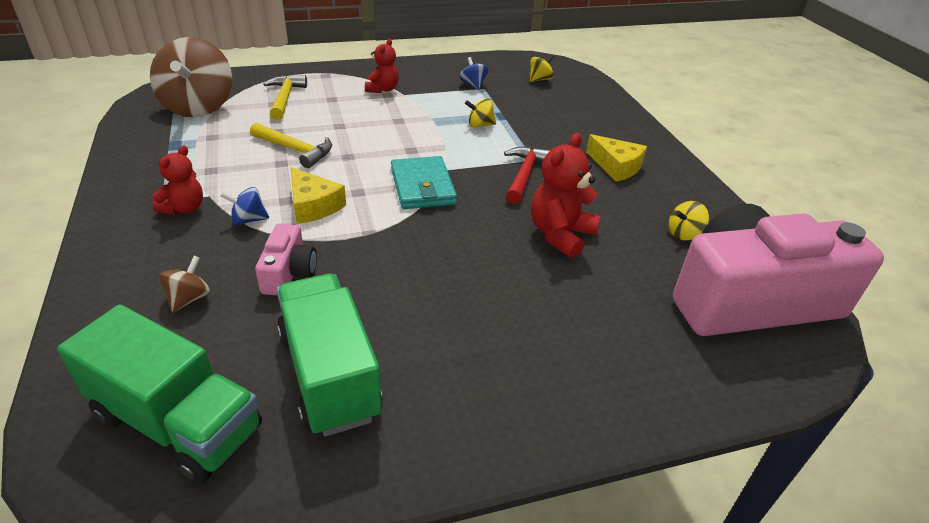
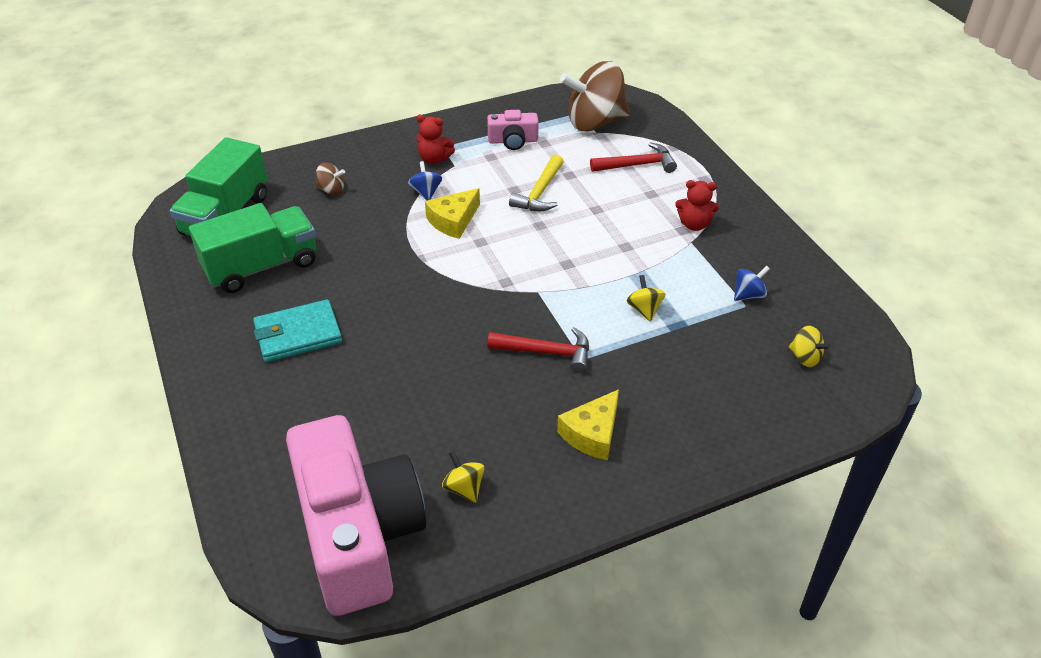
camera: 85 degrees right, 5 degrees up
(285, 98) = (637, 165): yellow hammer -> red hammer
(289, 273) = (364, 227): pink camera -> pink camera (513, 141)
(422, 186) = (501, 280): turquoise wallet -> turquoise wallet (298, 334)
(560, 235) = (442, 383): red teddy bear -> none

